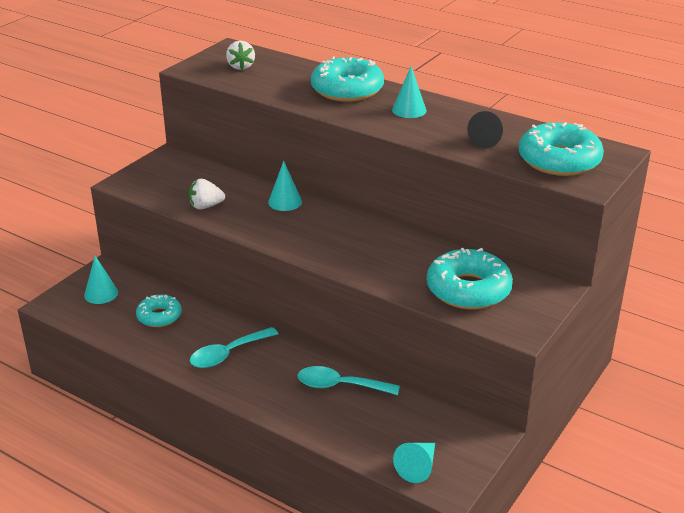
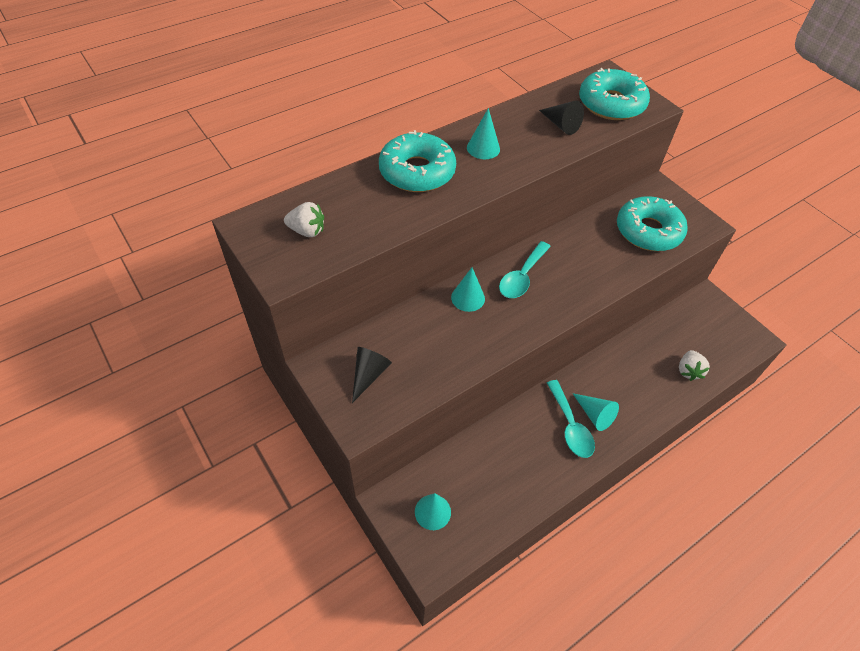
camera: 70 degrees left, 20 degrees up
(159, 316) = (493, 467): turquoise donut -> none
(172, 176) = (369, 374): none -> black cone
(206, 206) = (447, 361): white strawberry -> white strawberry (688, 371)
(340, 386) = (634, 361): turquoise spoon -> turquoise spoon (522, 277)
(418, 467) = (733, 347): turquoise cone -> turquoise cone (595, 415)

